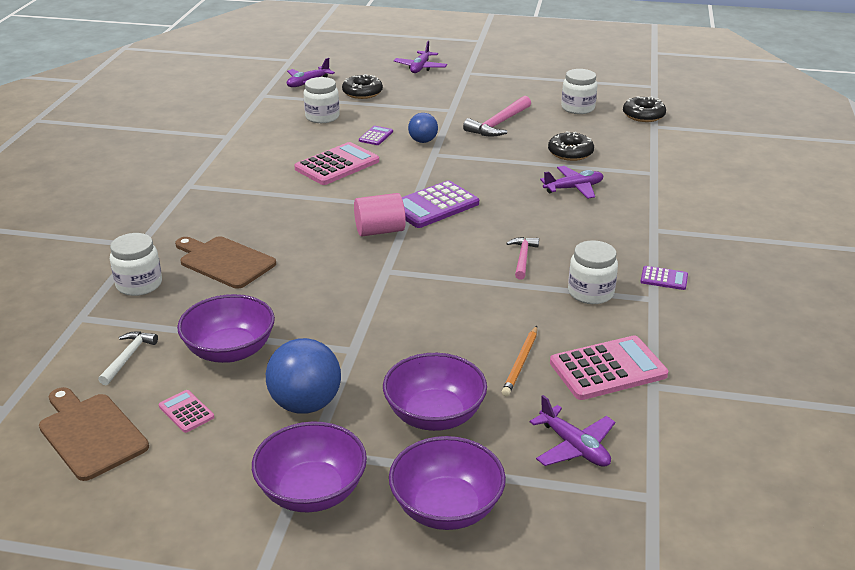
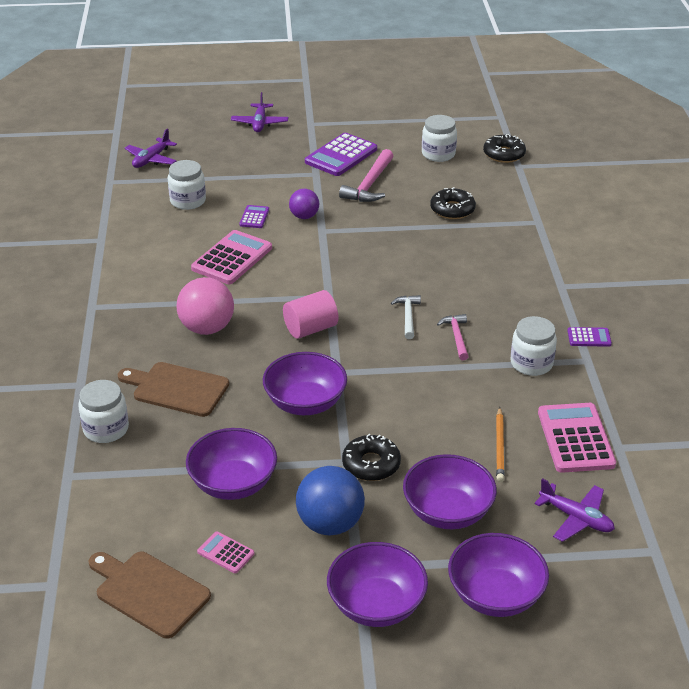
camera: 15 degrees left, 5 degrees up
(128, 357) = (139, 509): white hammer -> white hammer (408, 316)
(282, 217) = (207, 328): none -> pink ball
(340, 292) = (305, 403): none -> purple bowl
(362, 92) = (214, 164): black donut -> black donut (371, 464)
(423, 141) = (304, 216): blue ball -> purple ball
(433, 206) = (349, 292): purple calculator -> purple calculator (341, 156)
(573, 188) = (471, 251): purple plane -> none
(608, 369) = (575, 438): pink calculator -> pink calculator turned 60 degrees counterclockwise

